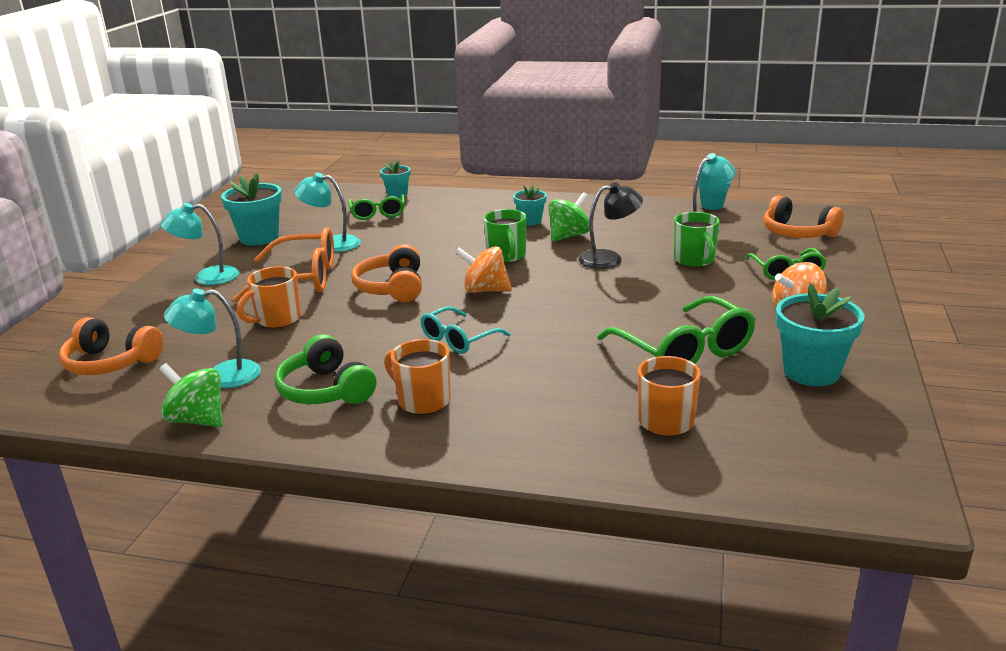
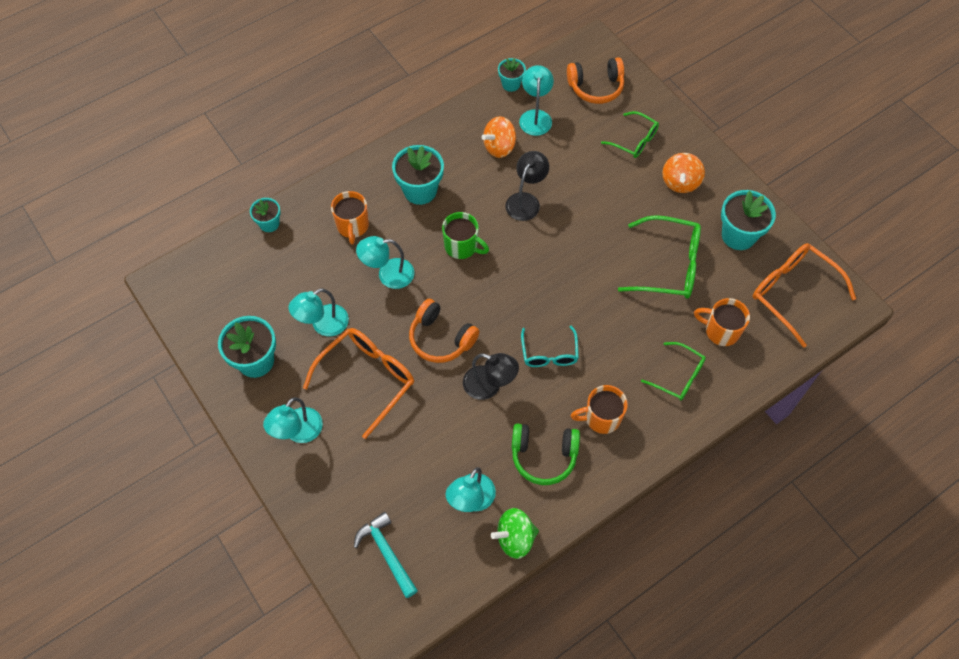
camera: 50 degrees left, 35 degrees up
(111, 362) = (386, 552): orange headphones -> turquoise hammer
(277, 319) = (420, 428): orange mug -> orange mug (352, 226)
(372, 329) = (489, 386): none -> black lamp
(378, 214) = (297, 262): green glasses -> green glasses (678, 376)
(423, 244) = (388, 274): none -> turquoise lamp
(485, 290) = (499, 294): orange spinning top -> orange spinning top (499, 147)
(530, 221) = (420, 190): turquoise flower pot -> turquoise flower pot, size x1.72
(569, 236) = (469, 191): green spinning top -> none
(694, 260) = (575, 165): green mug -> none
(816, 444) = (792, 293): none -> orange glasses

